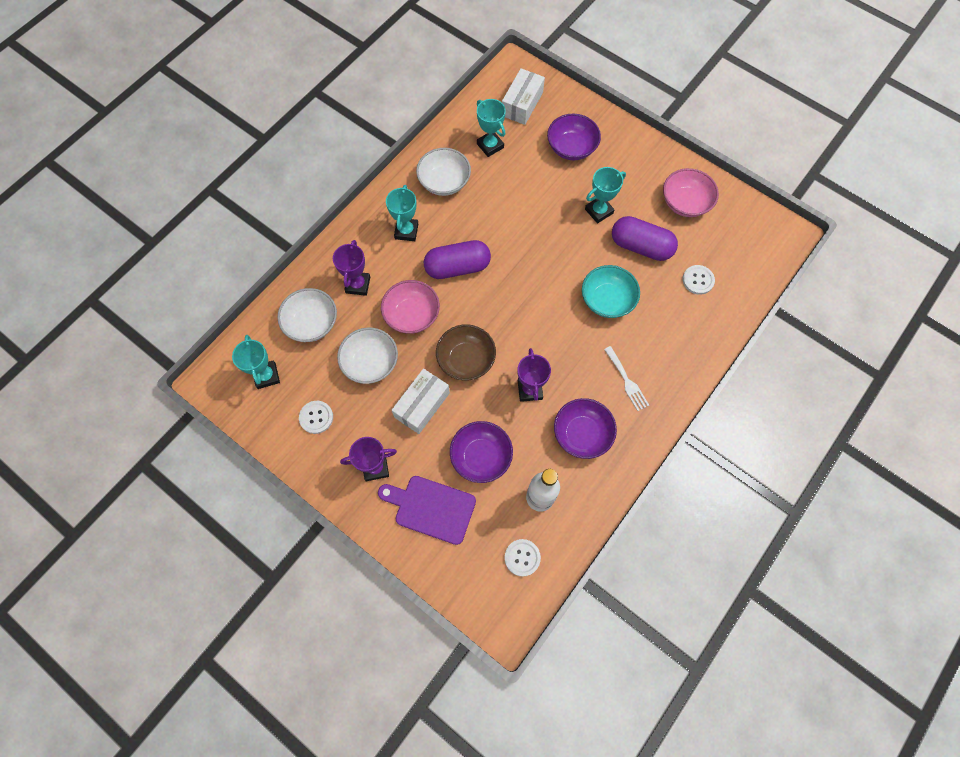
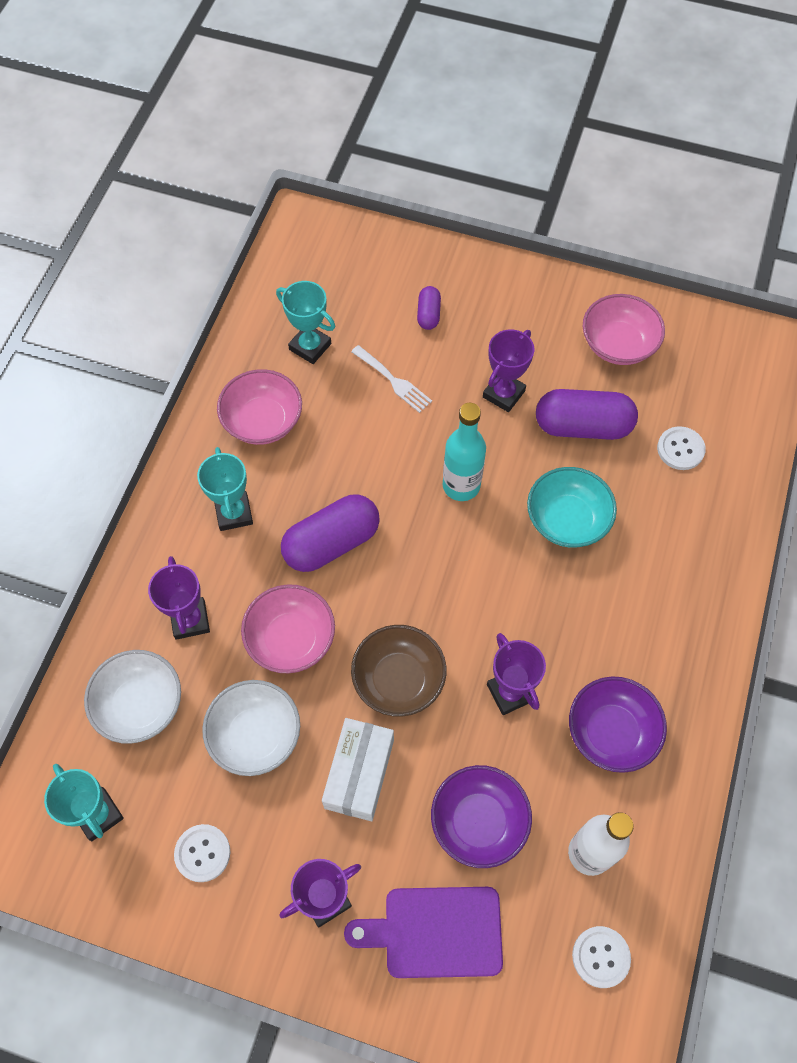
camera: 20 degrees left, 5 degrees down
(444, 182) = (263, 421): white bowl -> pink bowl
(522, 104) = (333, 272): white box -> none
(549, 258) = (461, 485): none -> turquoise bottle
(571, 148) = (428, 314): purple bowl -> purple capsule
(599, 211) = (503, 394): turquoise trophy -> purple trophy
(627, 381) = (642, 630): white fork -> white fork (393, 381)

